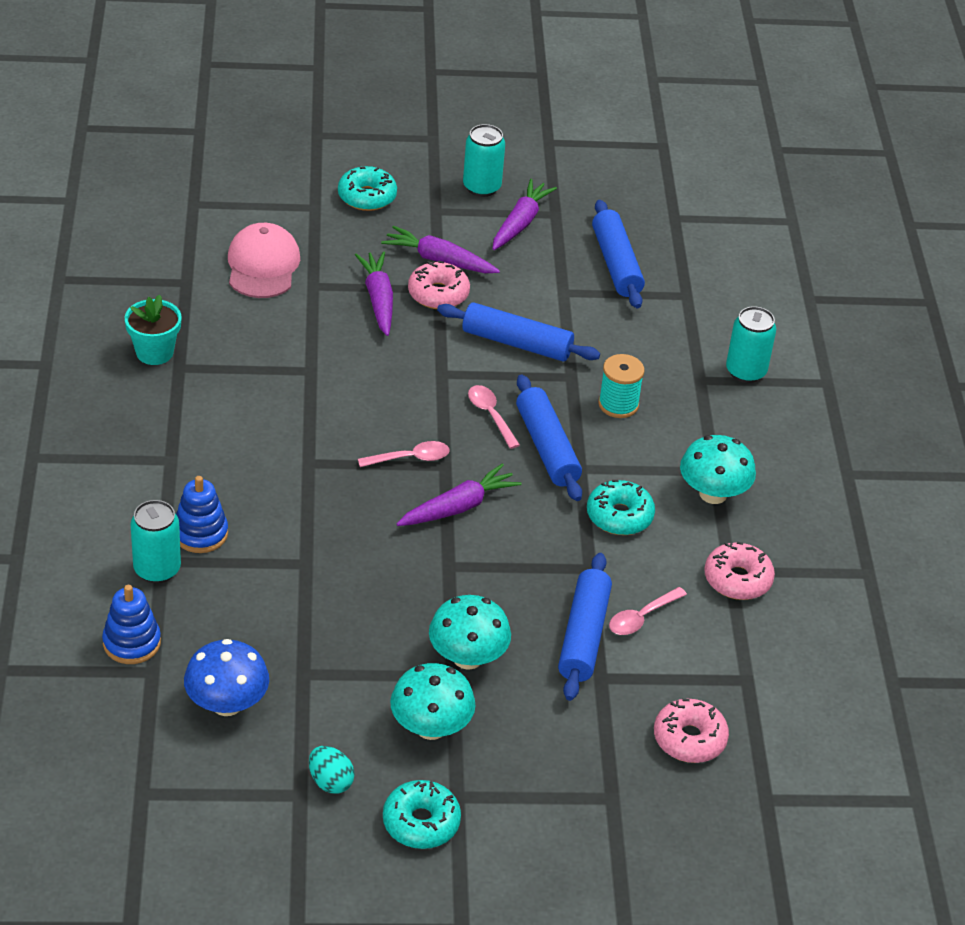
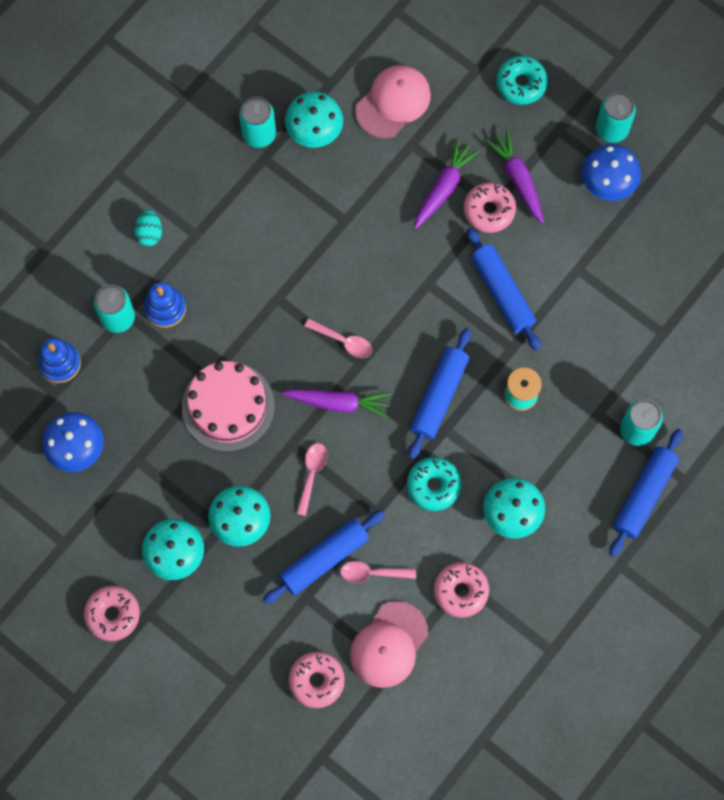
camera: 45 degrees right, 30 degrees up
(154, 352) = (259, 134): turquoise flower pot -> turquoise can
(208, 322) = (314, 131): none -> turquoise mushroom
(330, 781) = (87, 548): turquoise egg -> turquoise egg (149, 233)
(352, 573) = (228, 406): none -> pink cake
(421, 822) = (113, 614): turquoise donut -> pink donut
(490, 415) = (427, 342): pink spoon -> pink spoon (312, 474)
(520, 223) = (608, 183): purple carrot -> blue mushroom
(616, 264) = (640, 269): blue rolling pin -> blue rolling pin (644, 495)
(722, 664) = (389, 645): none -> pink cap

